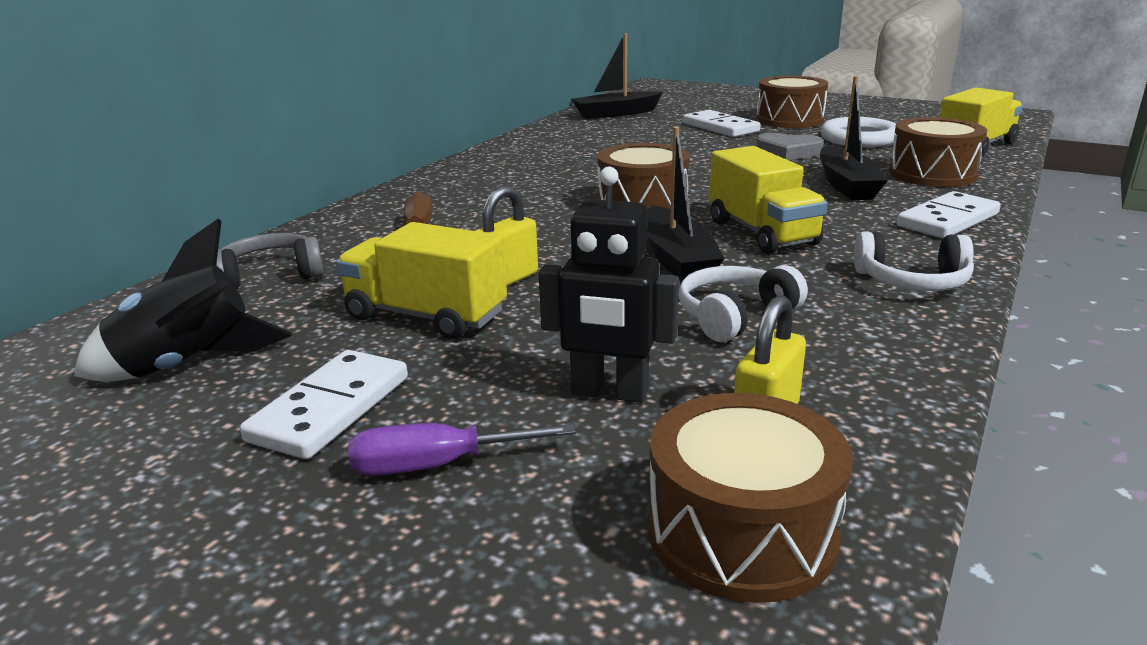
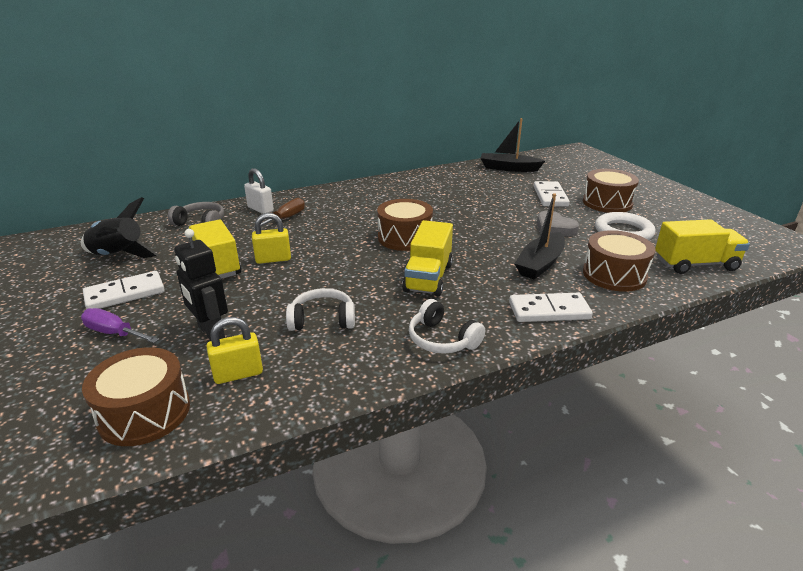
camera: 35 degrees right, 5 degrees up
(347, 232) = (260, 209): none -> white padlock
(677, 259) = (358, 277): black boat -> none

